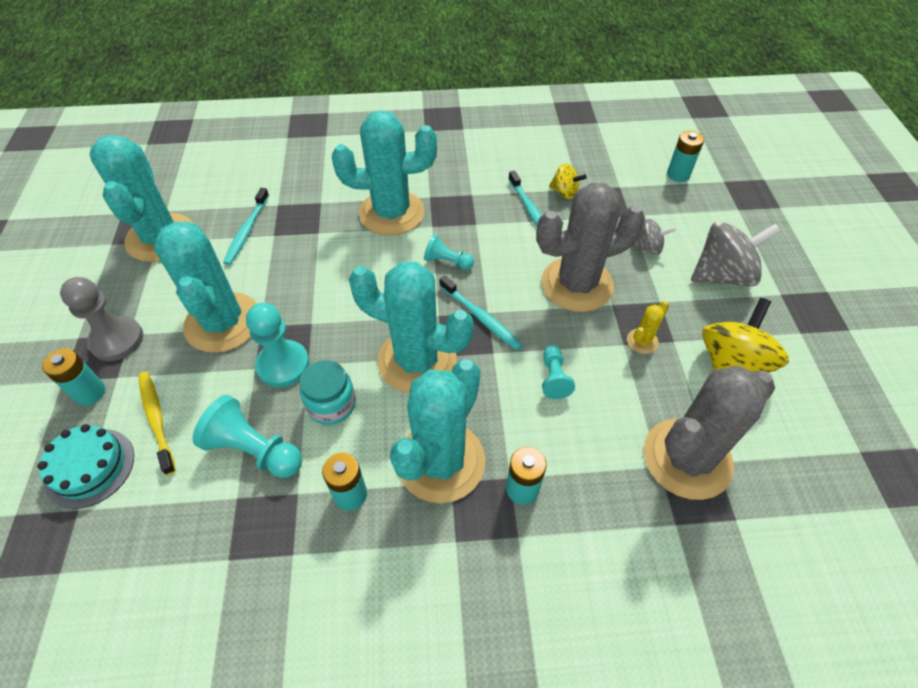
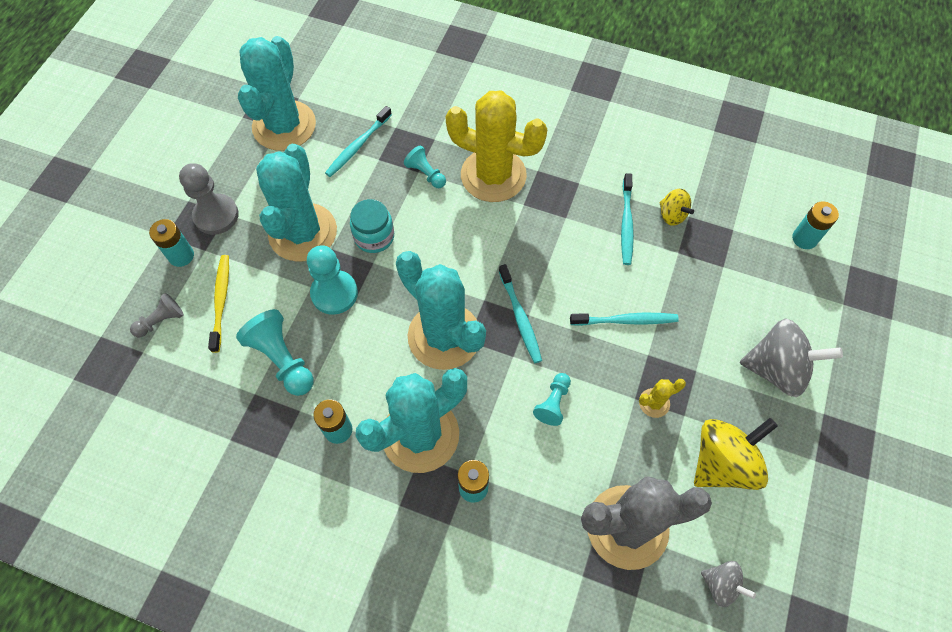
camera: 25 degrees right, 10 degrees up
(90, 467) = (161, 321): turquoise cake -> grey pawn
(331, 404) = (357, 346): turquoise jar -> turquoise jar (374, 237)
(391, 213) = (493, 175): turquoise cactus -> yellow cactus
(447, 262) = (518, 248): turquoise pawn -> turquoise pawn (426, 174)
(576, 285) = (626, 320): grey cactus -> turquoise toothbrush
(648, 247) = (720, 309): grey spinning top -> grey spinning top (721, 585)

